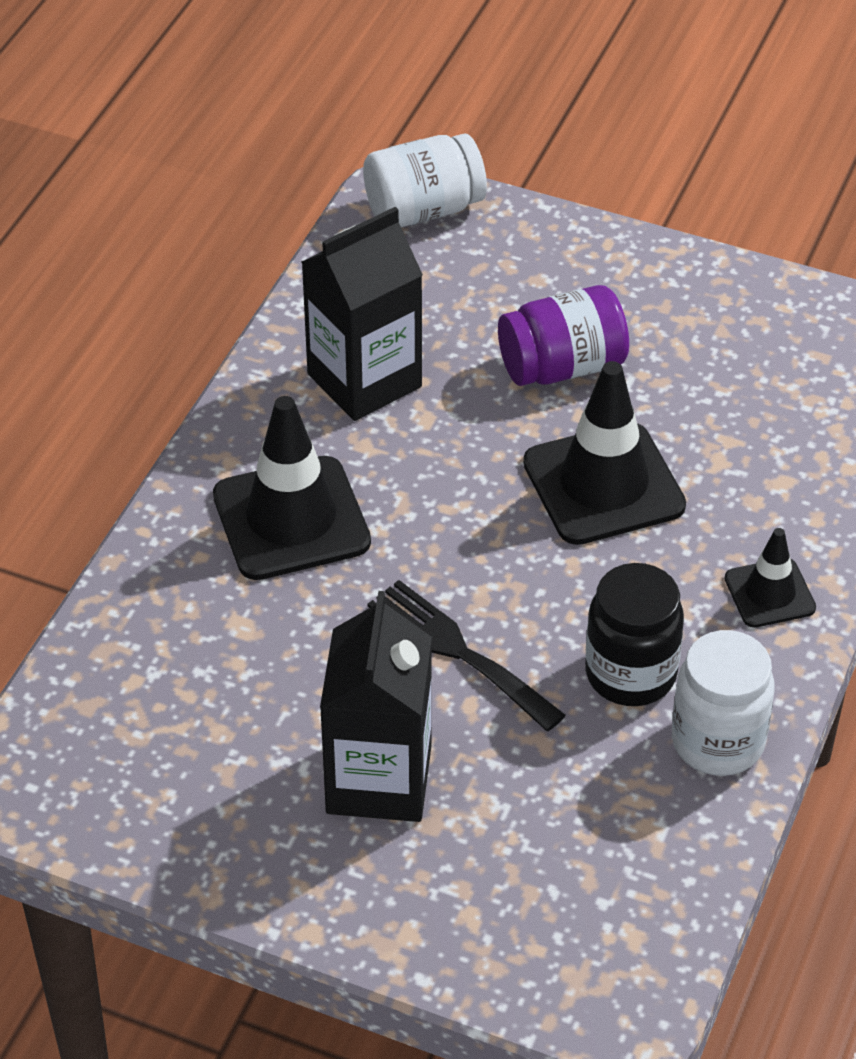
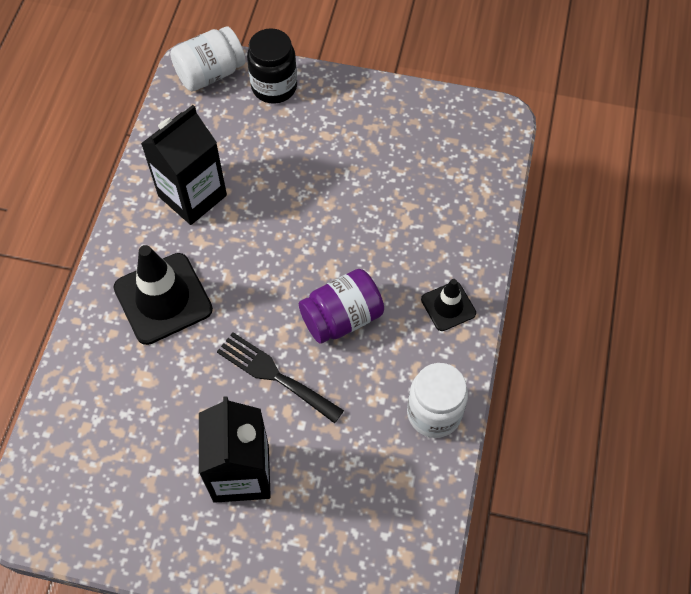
camera: 10 degrees left, 15 degrees up
(562, 367) = (306, 169): purple jar -> purple jar (342, 318)
(603, 484) = (342, 246): black traffic cone -> none
(630, 674) = (377, 374): black jar -> black jar (274, 87)

